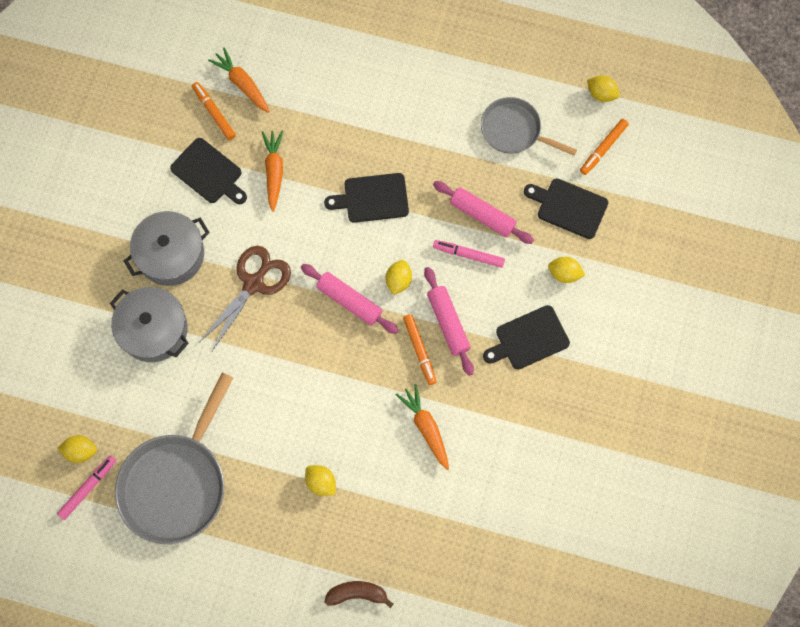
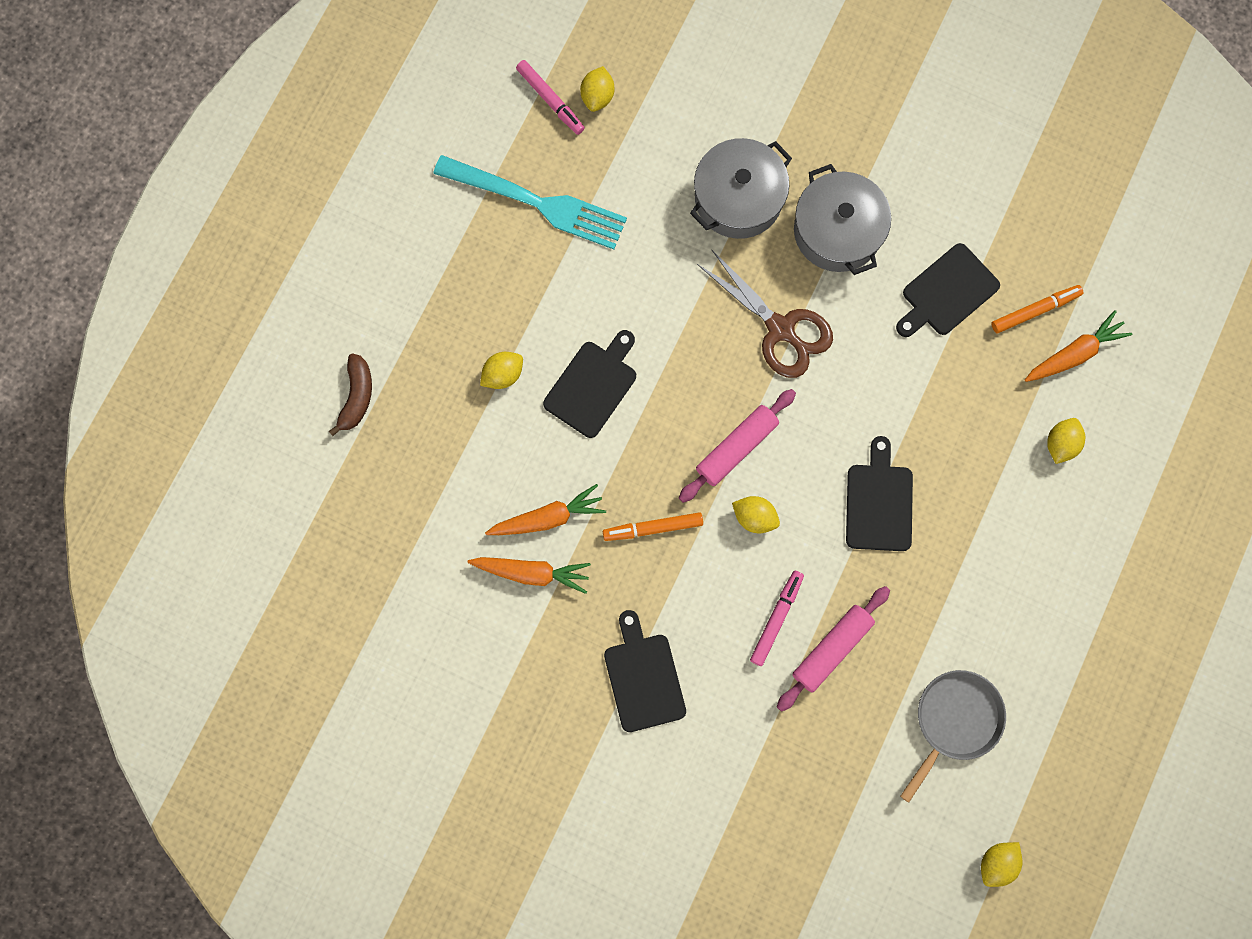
camera: 100 degrees right, 5 degrees up
(177, 482) = (537, 202): grey pan -> turquoise fork
(274, 171) = (937, 377): orange carrot -> orange carrot (532, 573)
(448, 323) = (684, 572): pink rolling pin -> none
(564, 274) = (728, 746): yellow lemon -> yellow lemon (1060, 444)
(569, 207) = (825, 775): black cutting board -> black cutting board (593, 385)
(603, 149) = (909, 846): orange marker -> none

